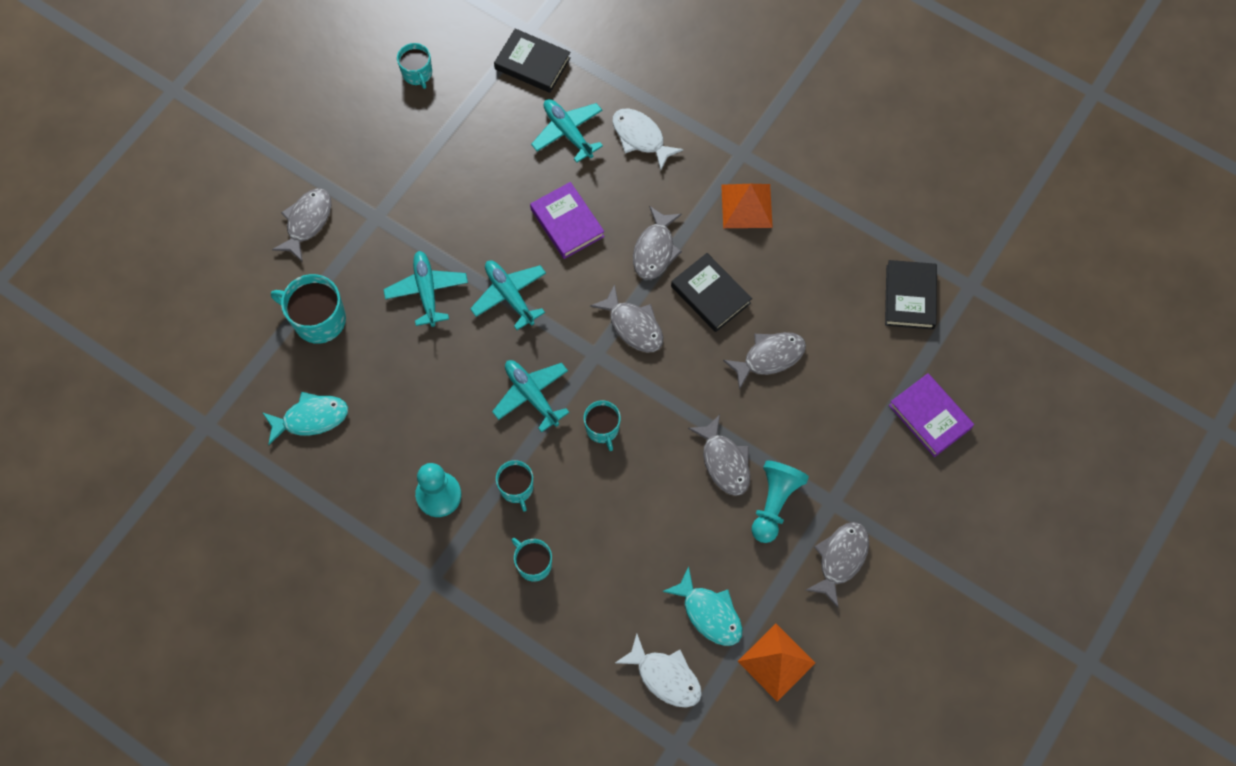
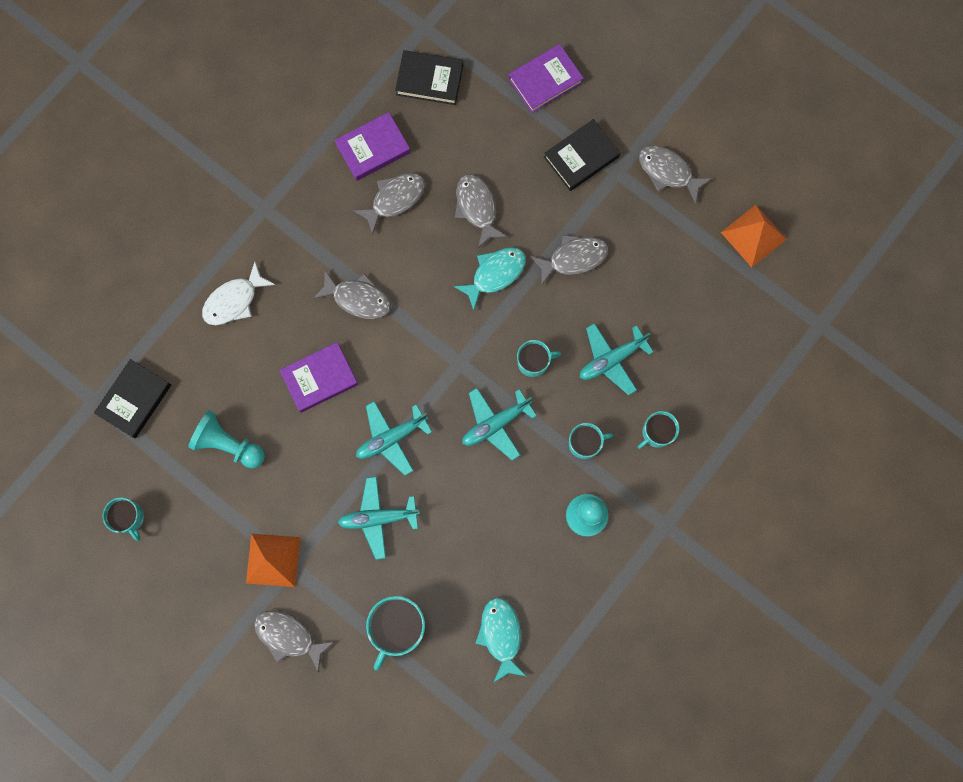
camera: 85 degrees left, 10 degrees up
(417, 73) = (129, 518): turquoise mug -> turquoise mug turned 75 degrees clockwise
(568, 132) = (219, 370): turquoise plane -> turquoise plane (611, 360)
(633, 326) = (434, 326): grey fish -> grey fish (394, 199)
(665, 676) = (762, 328): white fish -> none
(709, 613) = (709, 286): turquoise fish -> turquoise fish (495, 274)
(710, 295) = (409, 253): black book -> black book (581, 157)
(746, 206) = (321, 210): orange pyramid -> orange pyramid (273, 560)
(774, 503) = (615, 220): turquoise pawn -> turquoise pawn (228, 444)
(822, 248) = (373, 148): none -> purple book

